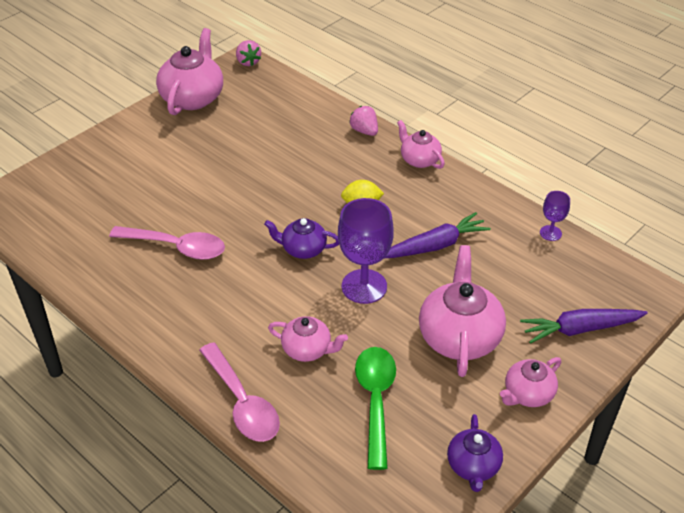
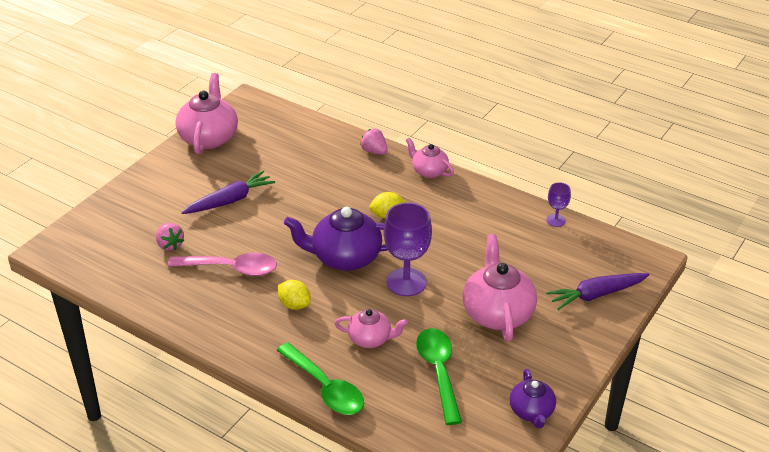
camera: 10 degrees left, 5 degrees down
(233, 298) = (294, 305): none -> yellow lemon
(242, 403) = (325, 388): pink spoon -> green spoon
(248, 62) = (251, 100): pink strawberry -> pink strawberry (170, 245)
(303, 249) = (345, 257): purple teapot -> purple teapot, size x1.74
(435, 245) = (460, 241): purple carrot -> purple carrot (230, 200)
(528, 394) = (564, 351): pink teapot -> none

